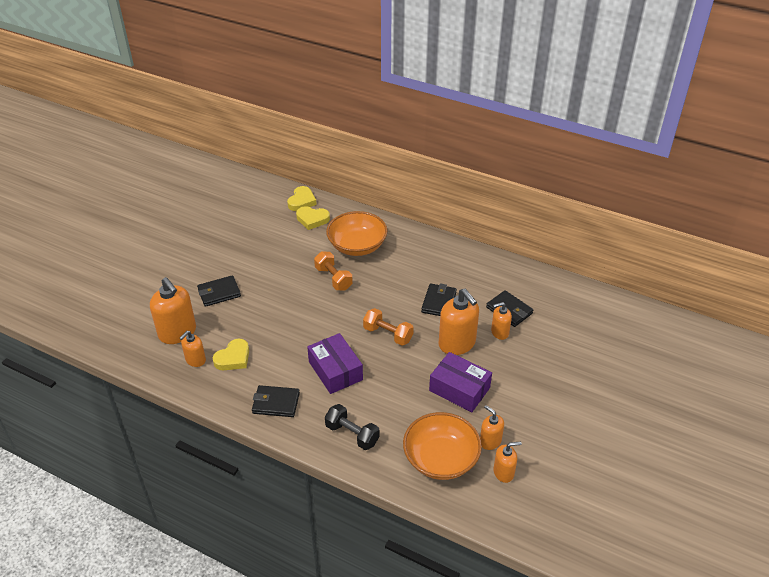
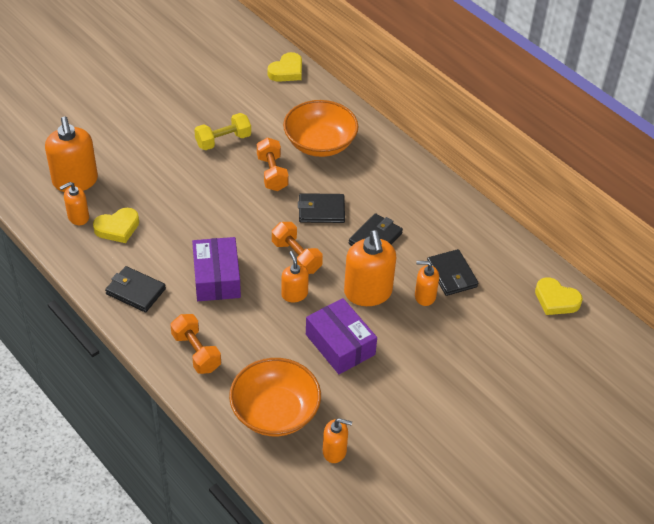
camera: 20 degrees right, 5 degrees up
(219, 293) = (140, 150): black wallet -> black wallet (321, 210)
(281, 266) = (223, 140): none -> yellow dumbbell
(312, 219) = (287, 96): yellow heart -> yellow heart (556, 300)
(352, 434) = (196, 352): black dumbbell -> orange dumbbell
(490, 441) = (340, 413): orange soap dispenser -> orange soap dispenser (294, 294)

